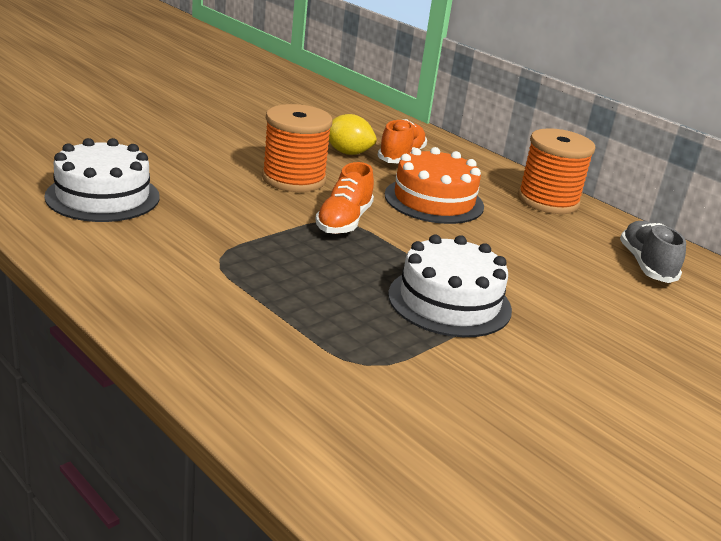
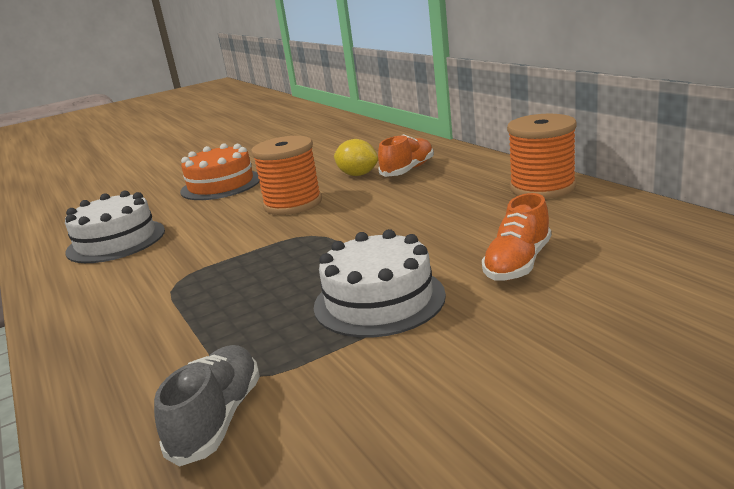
camera: 20 degrees right, 5 degrees down
(344, 221) = (316, 234): orange shoe -> orange shoe (518, 263)
(434, 200) = (418, 204): orange cake -> orange cake (221, 185)
(646, 265) = (633, 236): grey shoe -> grey shoe (218, 419)

